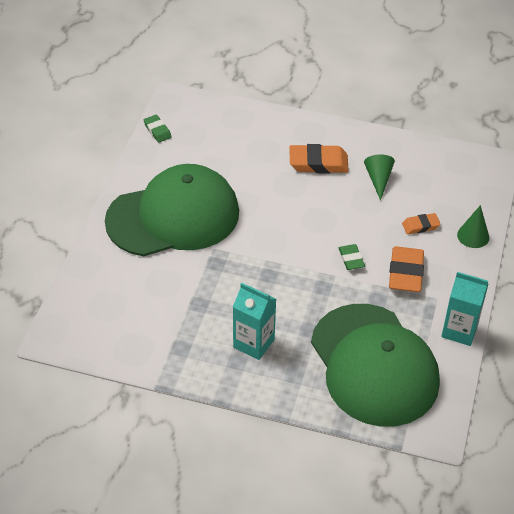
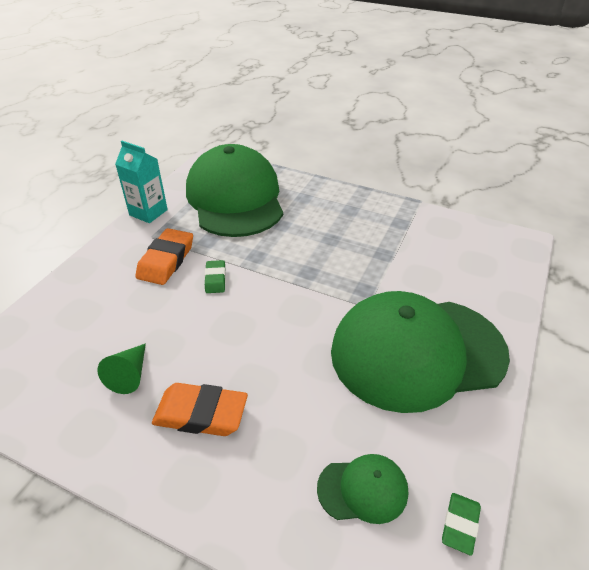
camera: 170 degrees left, 5 degrees down
(157, 131) = (460, 525): green eraser -> green eraser turned 45 degrees clockwise
(210, 139) = (363, 489): none -> green cap
(253, 343) = (334, 220): turquoise carton -> none
(420, 226) = (118, 306): orange eraser -> none
(473, 236) = (68, 288): green cone -> none

